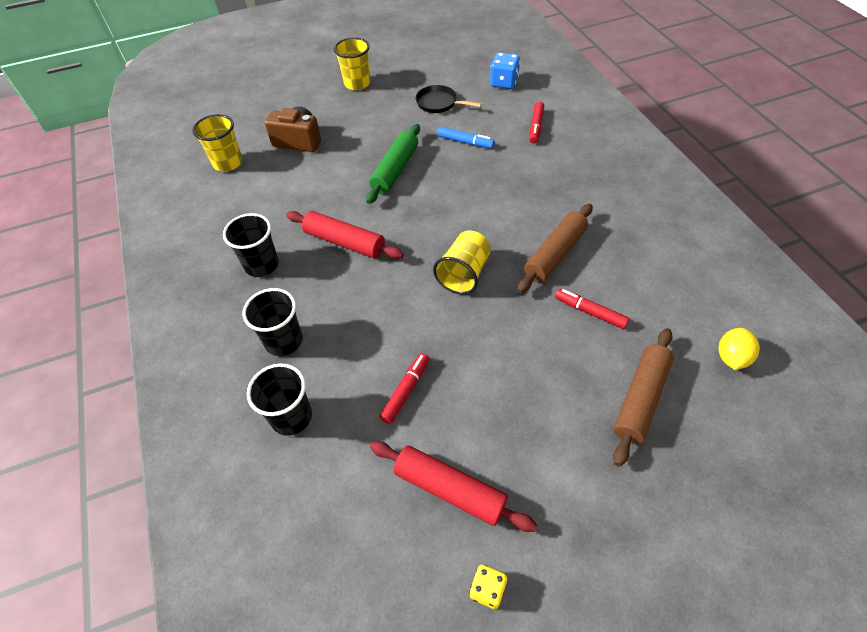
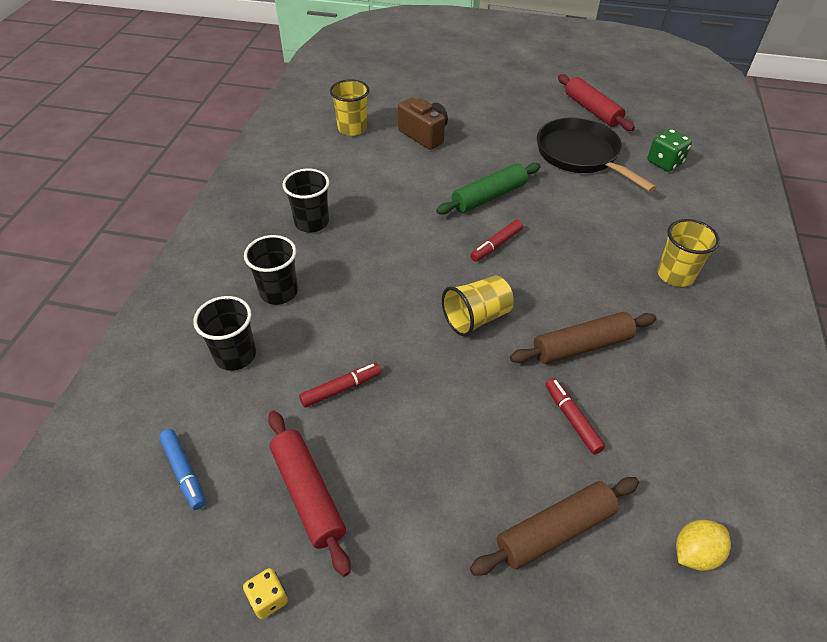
camera: 30 degrees right, 5 degrees down
(345, 242) = (393, 237): red rolling pin -> red rolling pin (592, 110)
(357, 83) = (516, 107): yellow cup -> yellow cup (675, 275)
(439, 103) = (581, 155): black pan -> black pan, size x1.84
(465, 142) = (577, 201): blue marker -> blue marker (184, 472)
(504, 82) = (664, 162): blue dice -> green dice
(536, 126) = (664, 218): red marker -> red marker (496, 245)

